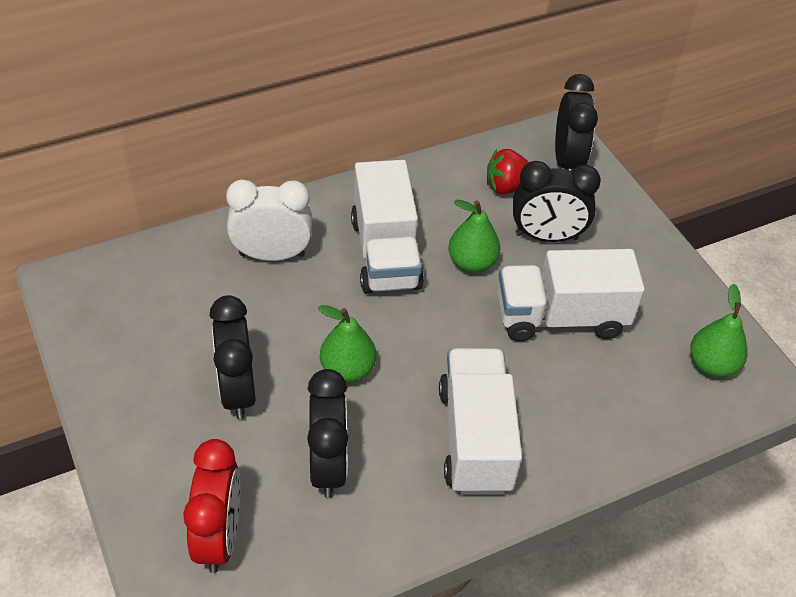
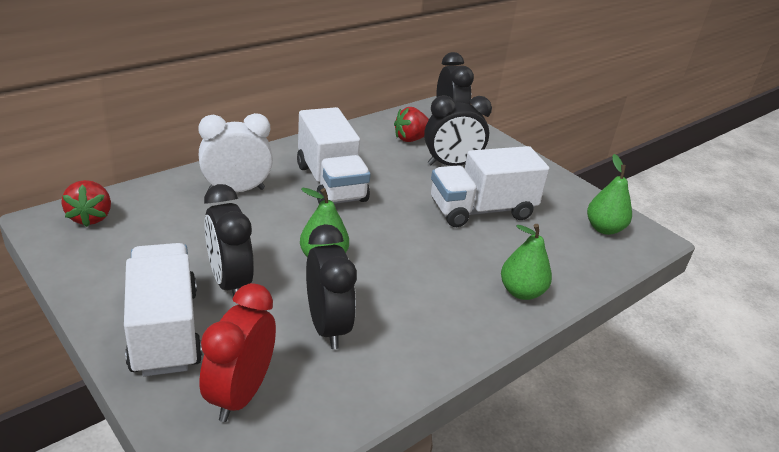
camera: 15 degrees left, 15 degrees down
(107, 280) = (90, 217): none -> red strawberry
(219, 536) = (240, 394): red clock -> red clock turned 150 degrees counterclockwise
(472, 262) = (401, 183): green pear -> green pear (521, 292)
(475, 438) = (446, 293): white truck -> white truck (164, 330)

